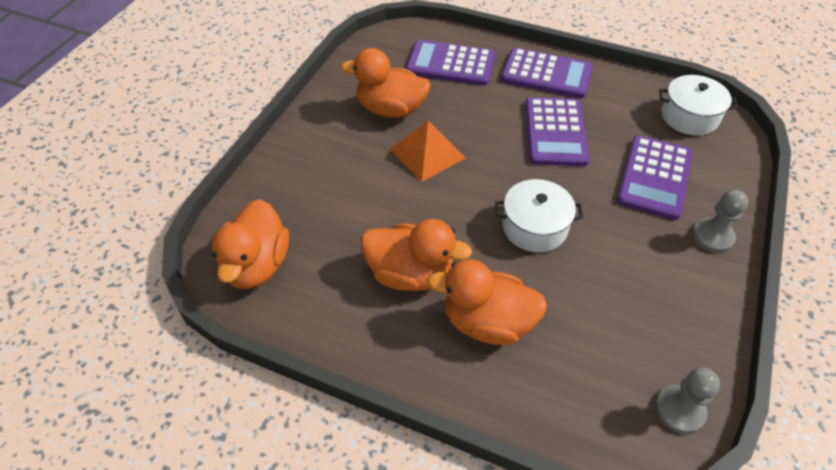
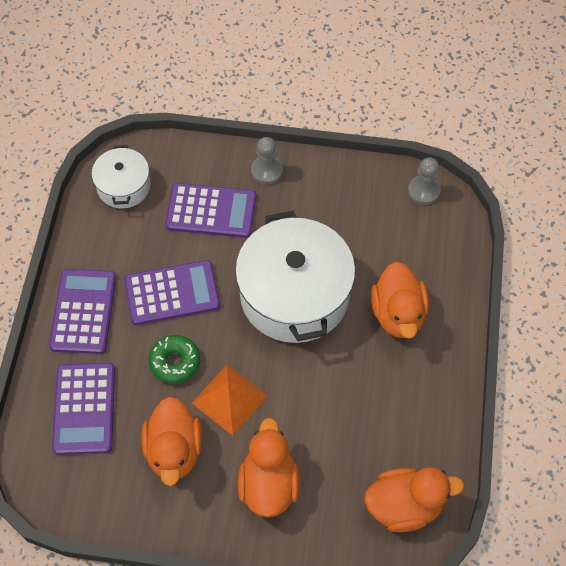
camera: 105 degrees left, 10 degrees up
(410, 274) = (372, 378): orange duck -> orange duck (268, 484)
(478, 123) = (175, 362): none -> green donut
(534, 227) = (294, 295): white pot -> white pot, size x1.93

